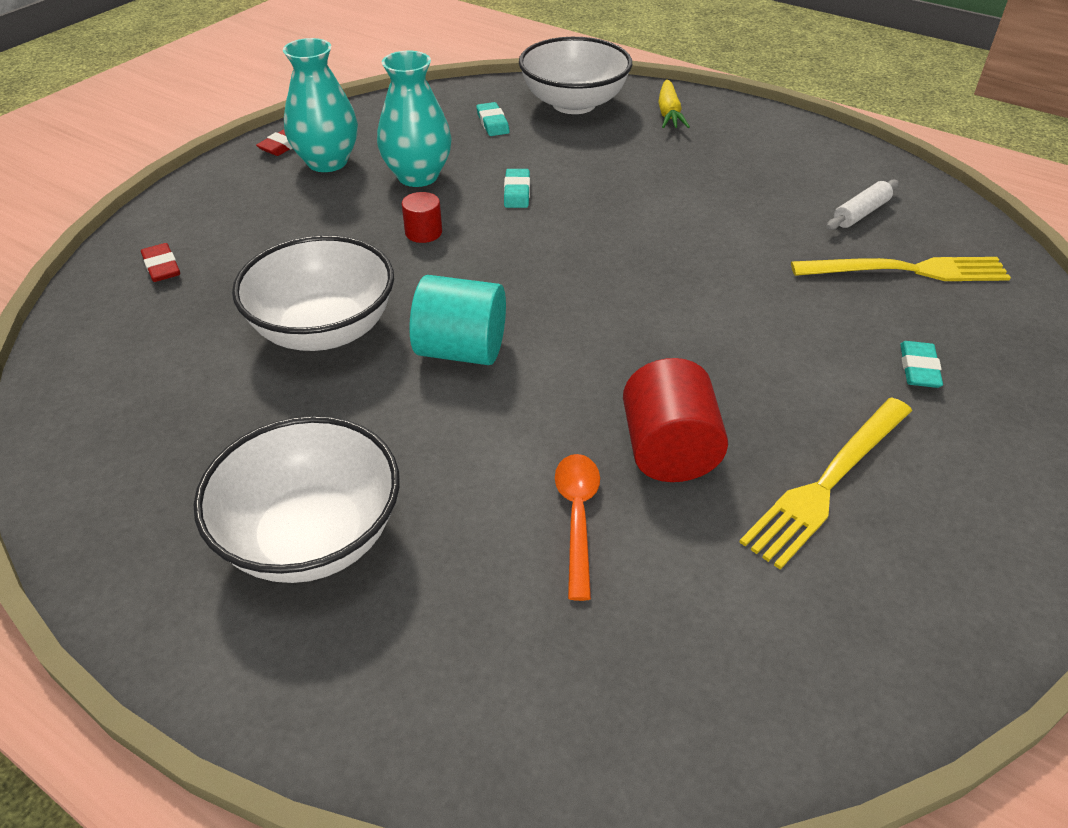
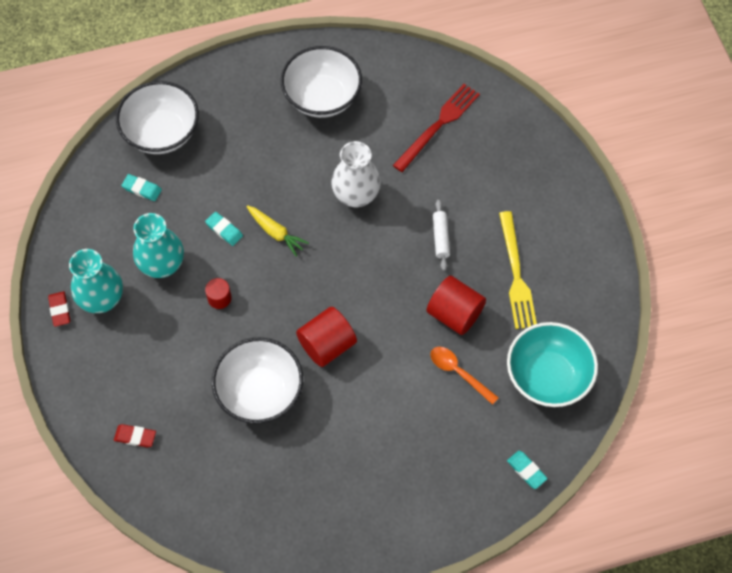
camera: 50 degrees left, 20 degrees up
(312, 537) = (388, 472): white bowl -> white bowl (322, 97)
(461, 350) = (327, 345): turquoise cylinder -> red cylinder
(669, 113) = (219, 97): yellow carrot -> yellow carrot (276, 233)
(705, 259) = (356, 195): none -> white vase
(711, 649) = (547, 376): none -> turquoise bowl
(860, 213) = (385, 100): white rolling pin -> white rolling pin (440, 238)
(907, 270) = (438, 125): yellow fork -> red fork
(919, 368) = (493, 184): turquoise eraser -> turquoise eraser (526, 470)

